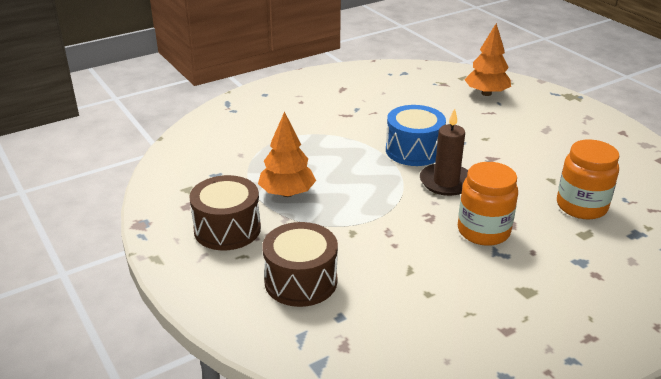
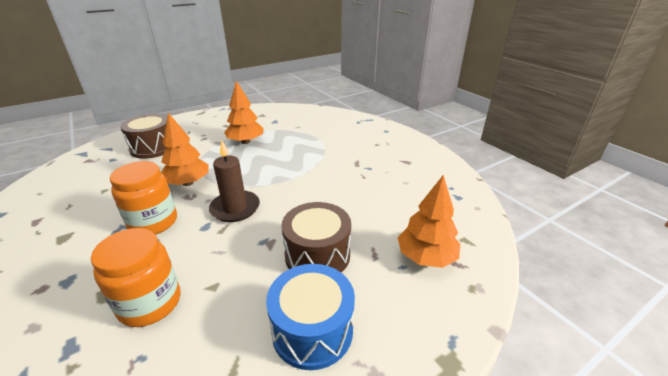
camera: 90 degrees right, 0 degrees up
(227, 229) = (216, 127): brown drum -> brown drum (317, 255)
(401, 223) = (188, 183): none -> orange tree
(413, 150) = (292, 194): blue drum -> blue drum (312, 330)

